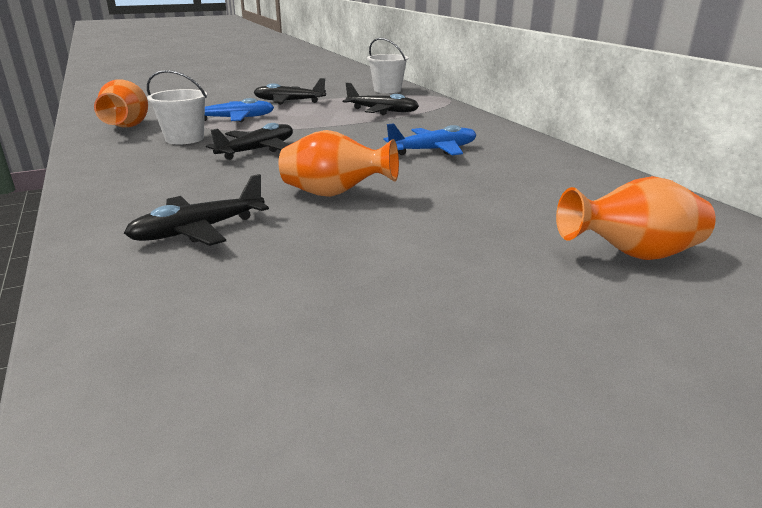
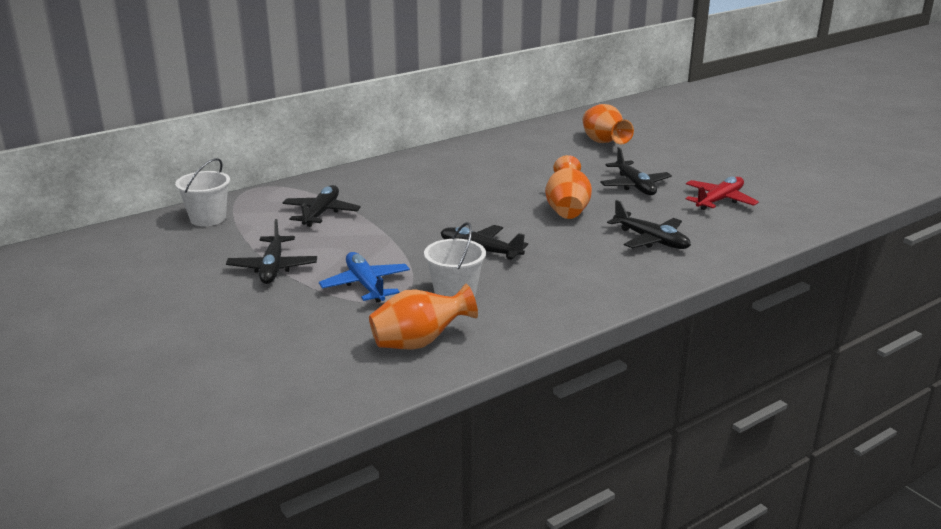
camera: 100 degrees left, 0 degrees up
(299, 323) = (719, 200): none -> red plane
(405, 250) = (635, 185): none -> black plane
(433, 150) = (453, 186): blue plane -> none

